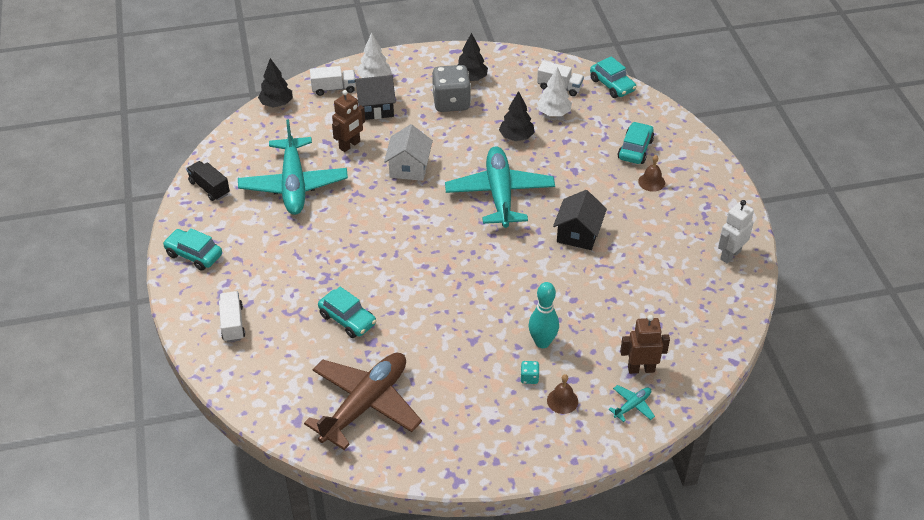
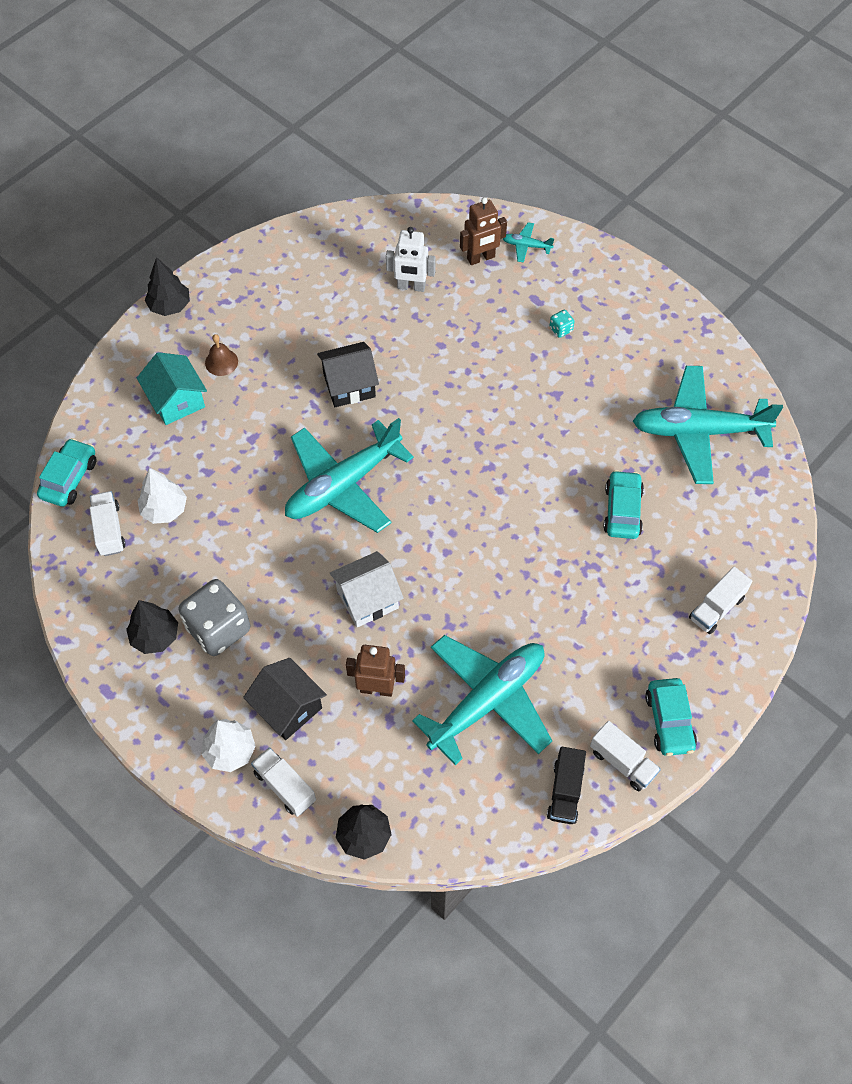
camera: 125 degrees left, 15 degrees up
(196, 220) = (622, 762): none -> white truck
(365, 404) = (699, 431): brown plane -> turquoise plane
(516, 137) = (235, 523): black tree -> black tree (169, 306)
(542, 342) = (513, 341): turquoise bowling pin -> none
(562, 401) = (564, 294): brown bell -> none
(635, 149) = (176, 400): turquoise car -> turquoise house
(641, 369) = (481, 258): brown robot -> brown robot turned 75 degrees counterclockwise
(730, 255) = (284, 256): white robot -> white robot (411, 287)

